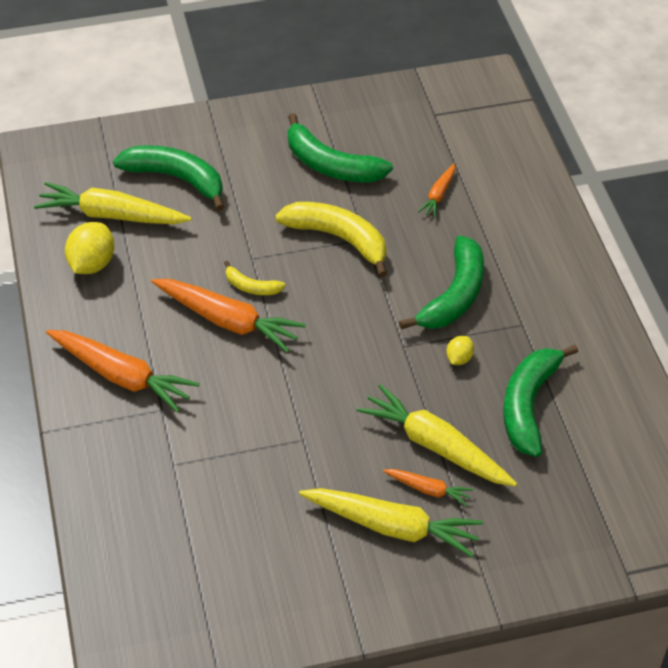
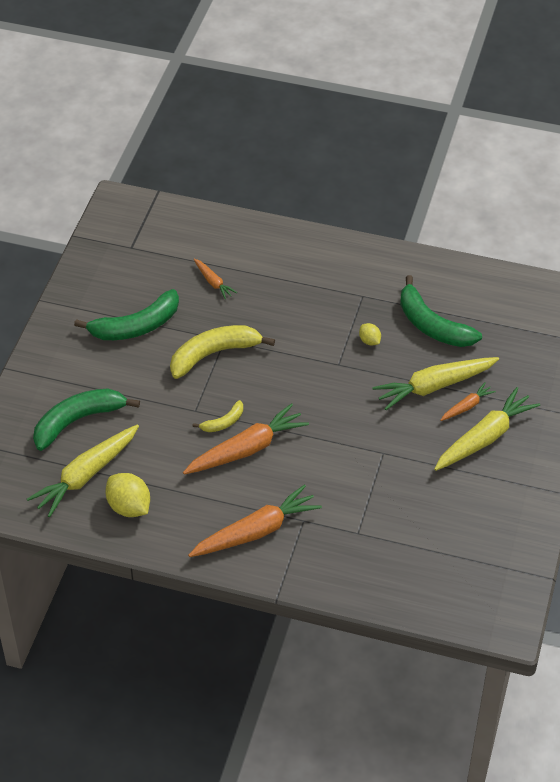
camera: 60 degrees left, 0 degrees up
(454, 295) = (312, 317): green banana -> none

